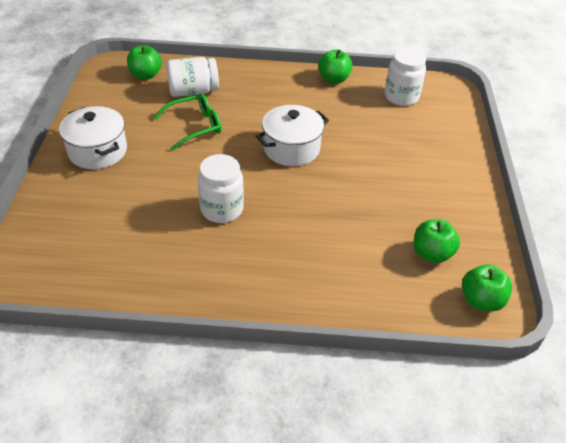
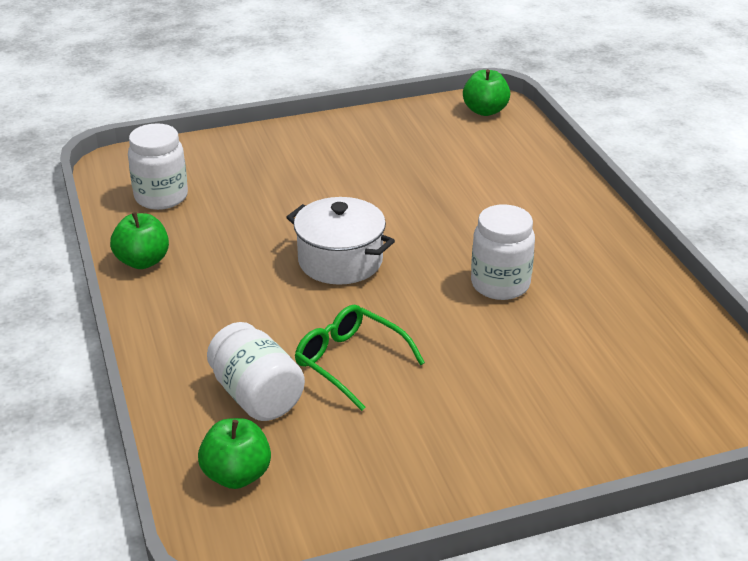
camera: 110 degrees left, 10 degrees down
(97, 151) = (481, 443): white pot -> none
(431, 253) = (447, 140): green apple -> none

